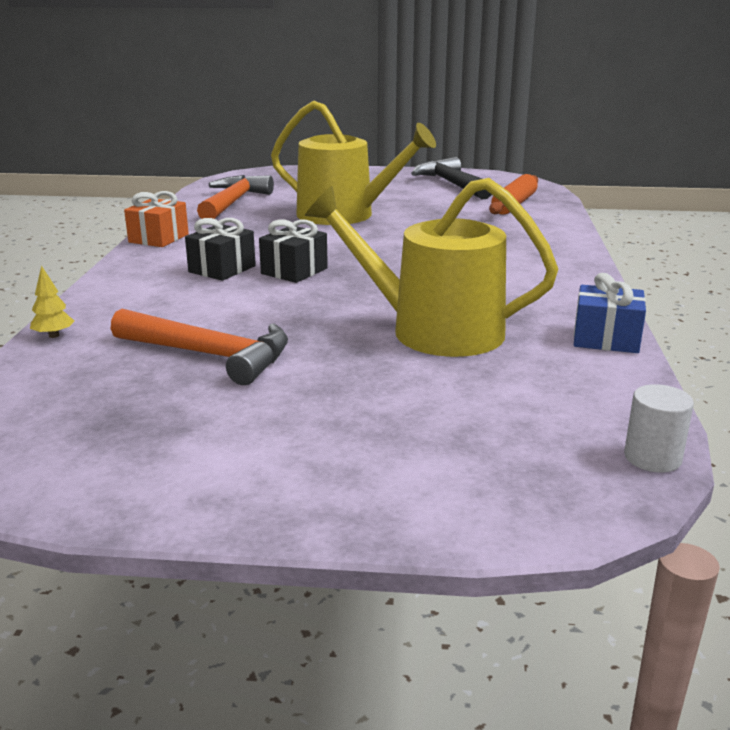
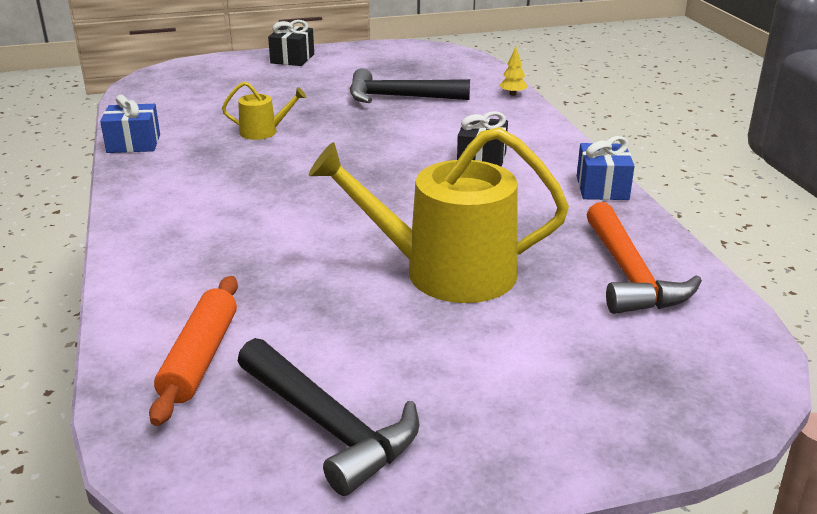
camera: 160 degrees right, 5 degrees up
(159, 238) = (602, 188): orange gift -> blue gift
(211, 355) = (399, 97): orange hammer -> black hammer
(294, 271) = (415, 168): black gift -> black gift (292, 59)
(433, 330) = (263, 132): yellow watering can -> yellow watering can, size x0.45
(652, 458) = (134, 87): white cylinder -> none

